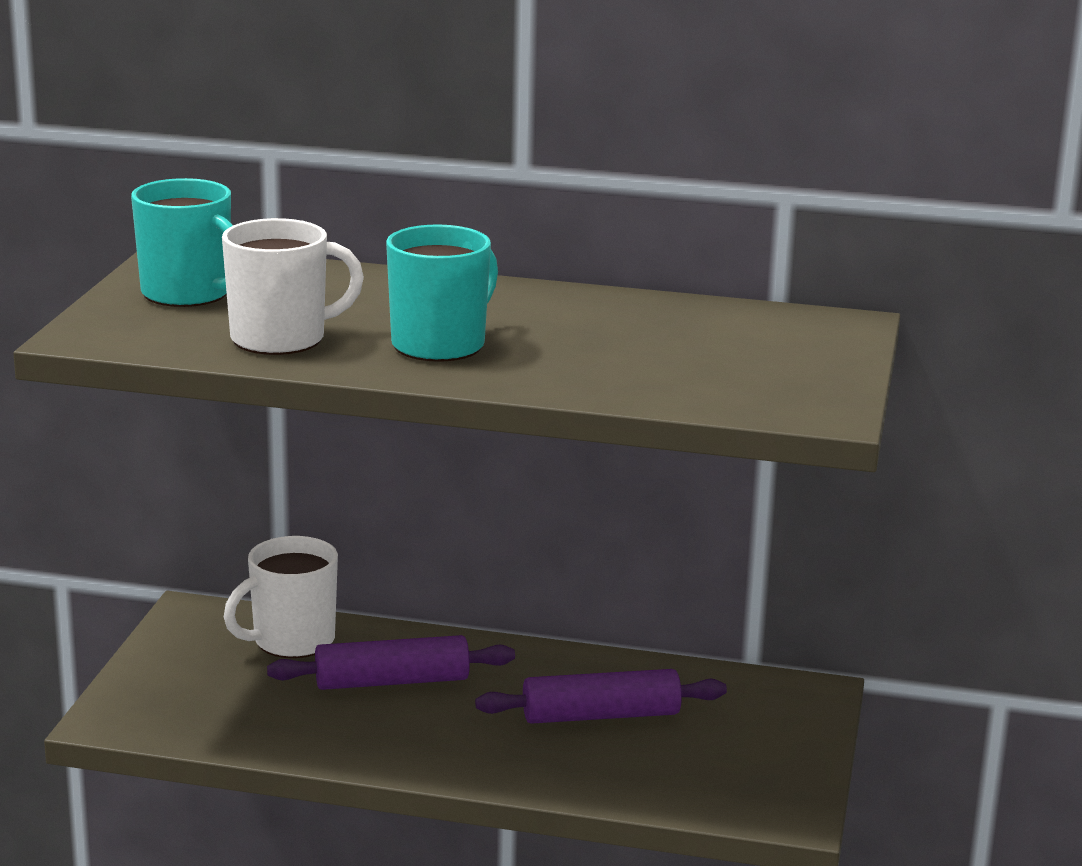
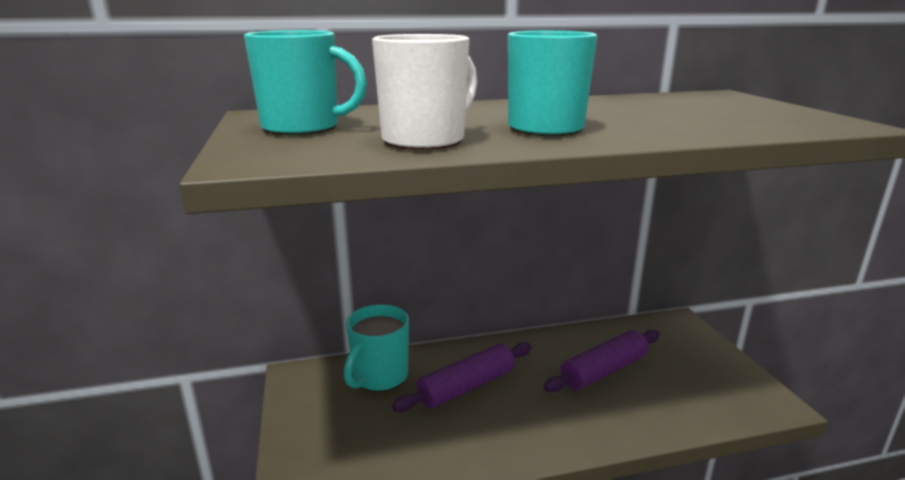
camera: 25 degrees left, 0 degrees up
(291, 641) = (379, 377): white mug -> turquoise mug

